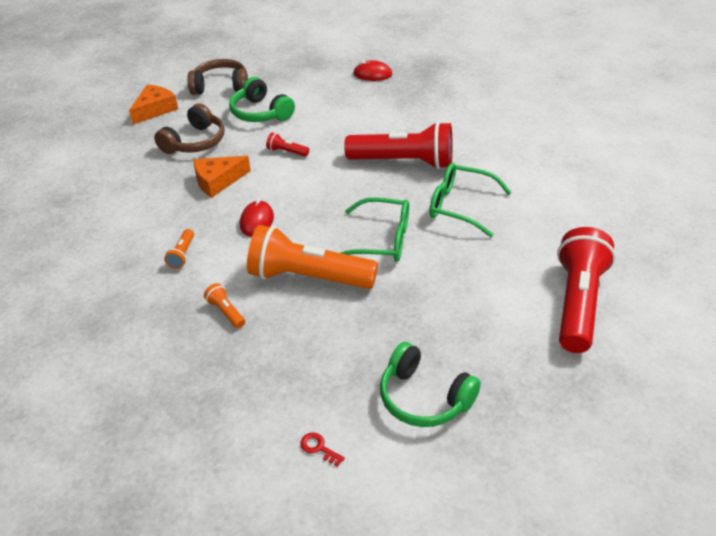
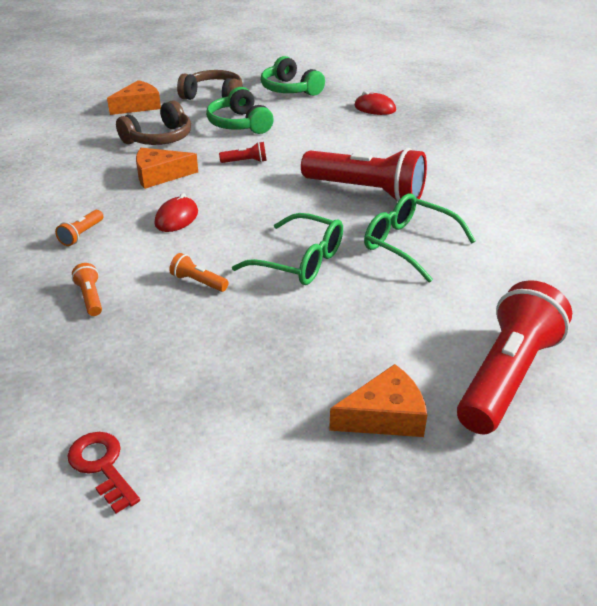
camera: 15 degrees right, 5 degrees down
(287, 152) = (245, 161): red flashlight -> red flashlight turned 135 degrees clockwise
(308, 277) = (198, 282): orange flashlight -> orange flashlight, size x0.41
(318, 448) = (102, 466): red key -> red key, size x1.69
(424, 398) = (258, 440): green headphones -> green headphones (290, 89)
(505, 356) = (384, 416): none -> orange cheese

